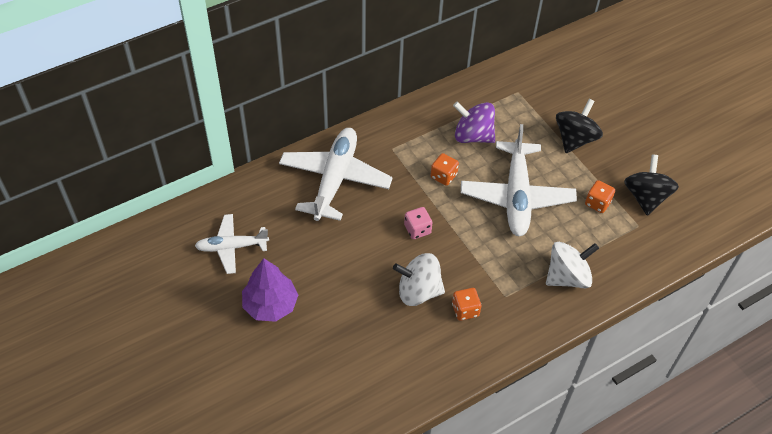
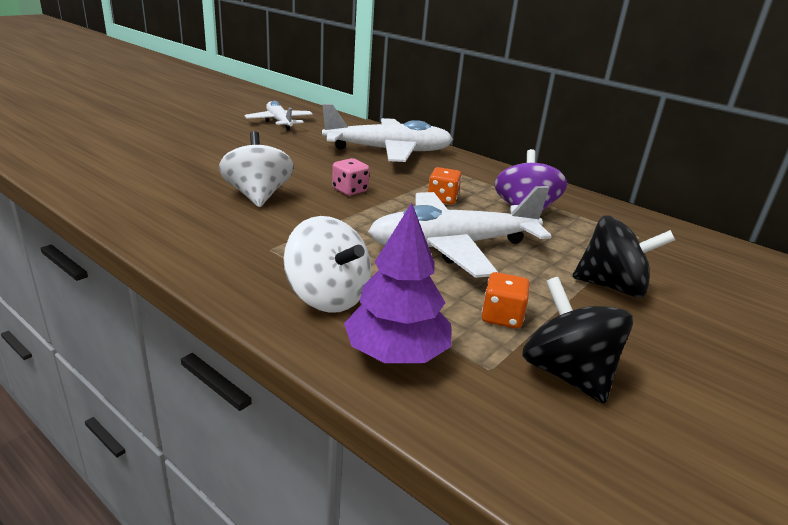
camera: 70 degrees right, 25 degrees down
(270, 305) = (218, 137): purple tree -> purple tree (396, 353)
(465, 310) = (237, 223): orange dice -> none
(645, 197) = (567, 374): black spinning top -> black spinning top turned 105 degrees counterclockwise

